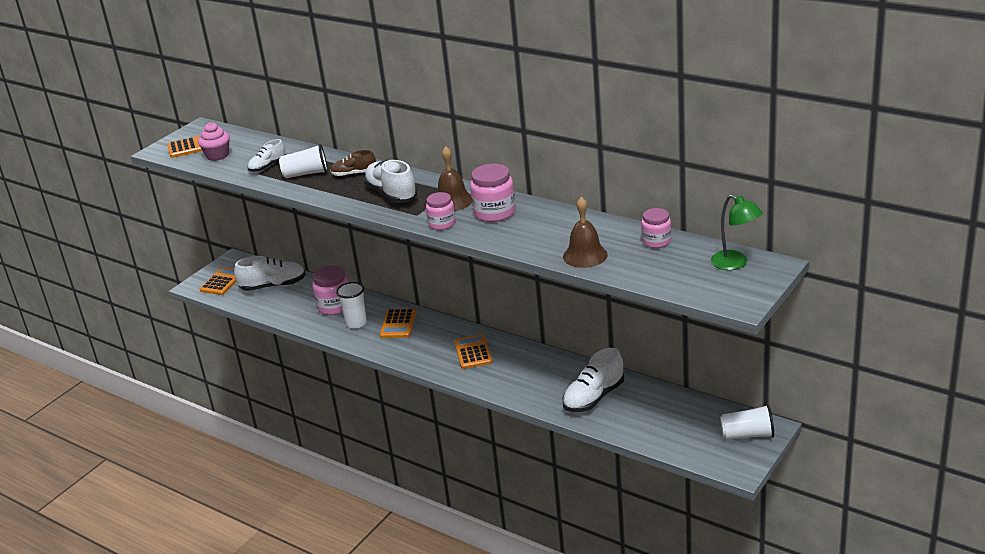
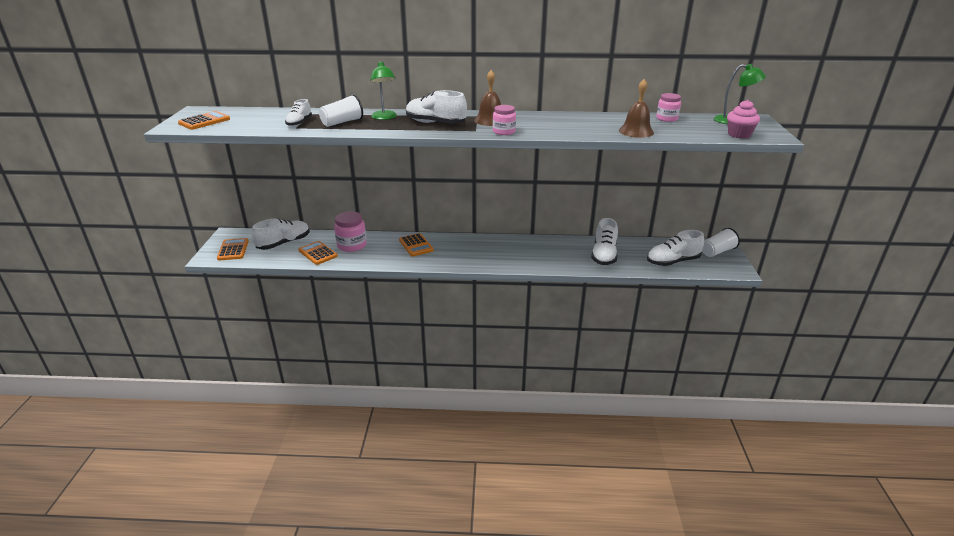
camera: 35 degrees left, 0 degrees up
(217, 155) = (239, 123): pink cupcake -> pink cupcake (739, 135)
(354, 174) = (385, 117): brown shoe -> green lamp
(356, 323) = (382, 252): white cup -> none
(473, 352) = (491, 249): orange calculator -> orange calculator (318, 253)
(494, 213) = (532, 121): pink jar -> none
(668, 431) = (672, 261): none -> white shoe

